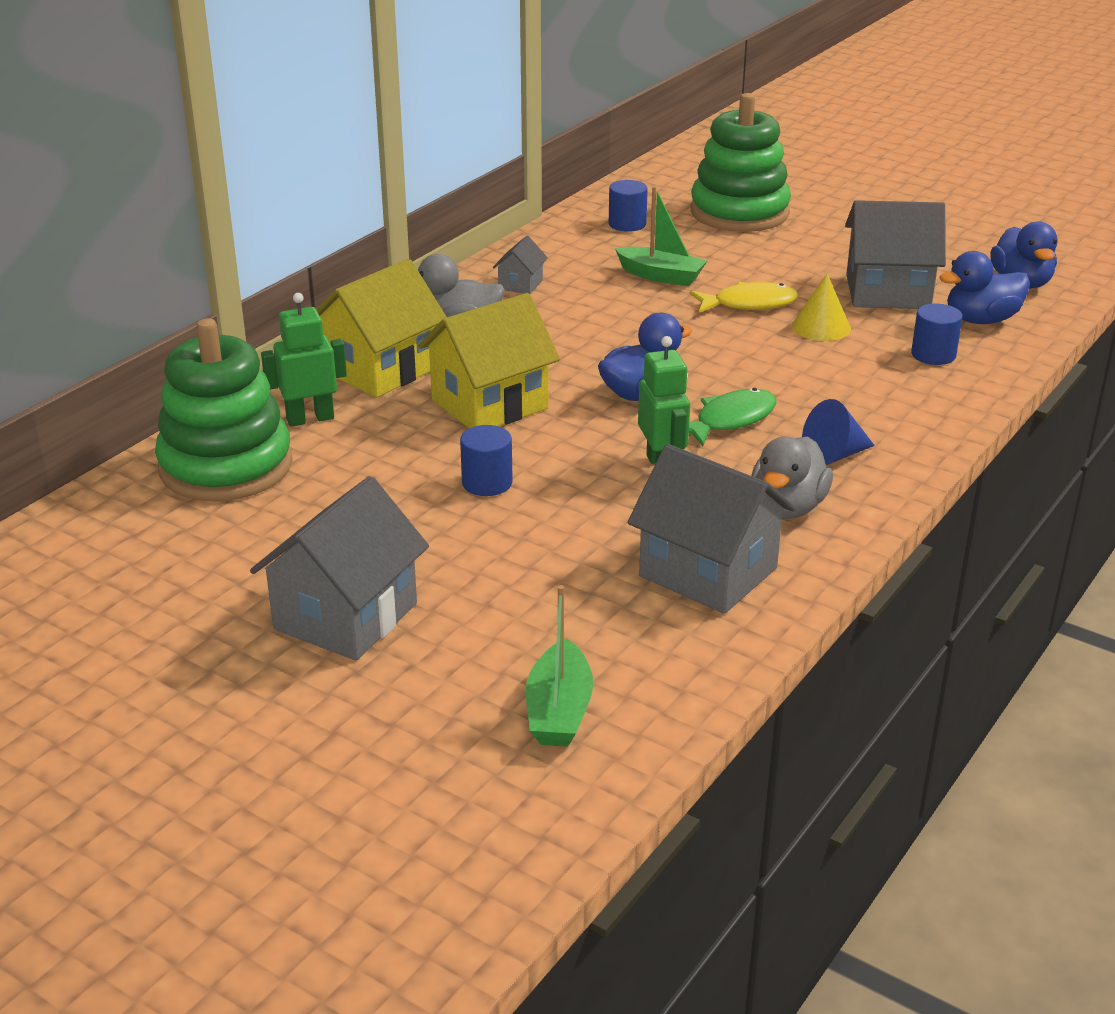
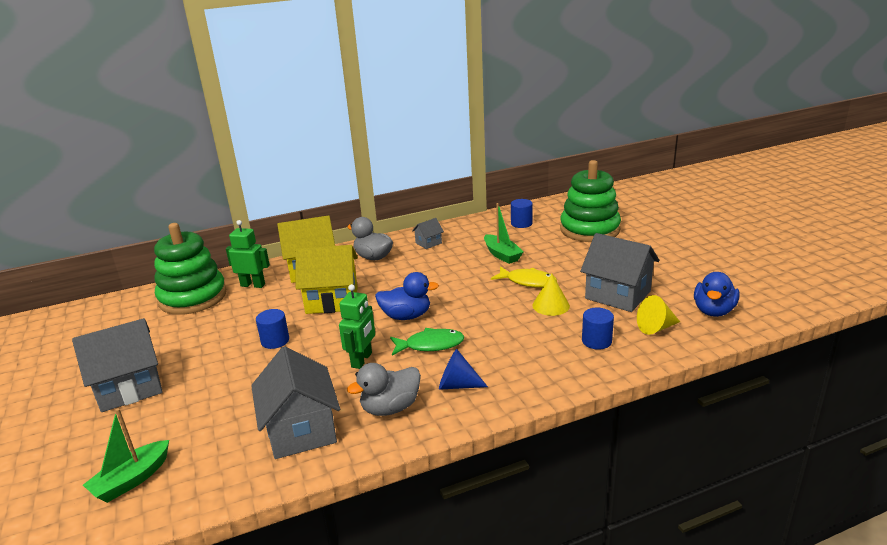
camera: 35 degrees right, 5 degrees down
(981, 320) = (656, 328): blue duck -> yellow cone

